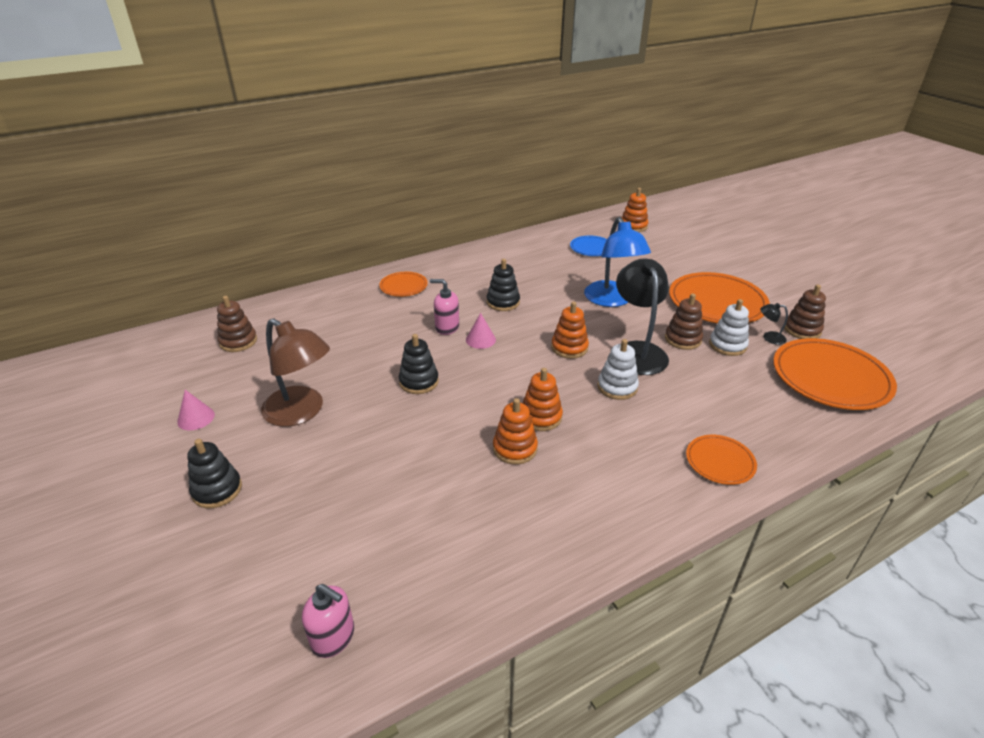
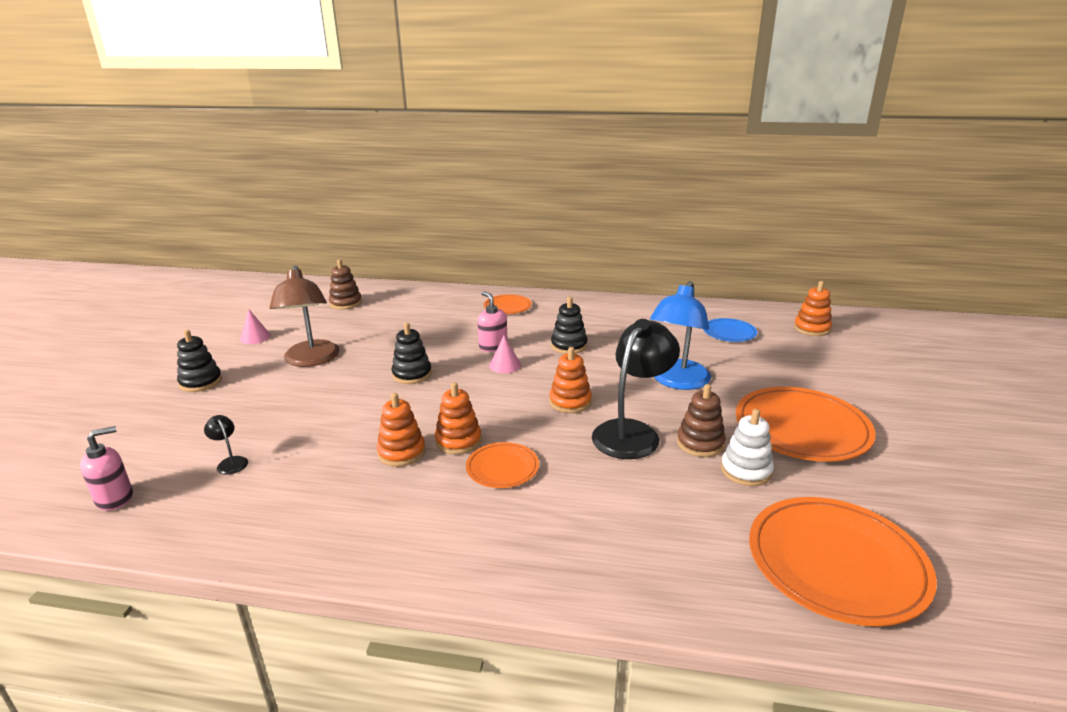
camera: 40 degrees right, 10 degrees down
(333, 637) = (115, 498): pink soap dispenser -> pink soap dispenser turned 105 degrees counterclockwise
(617, 387) = (562, 451): white stacking toy -> none
(720, 461) = (558, 562): orange plate -> orange plate (502, 468)
(769, 337) = (815, 487): black lamp -> black lamp (230, 462)
(802, 330) = (878, 499): brown stacking toy -> none

